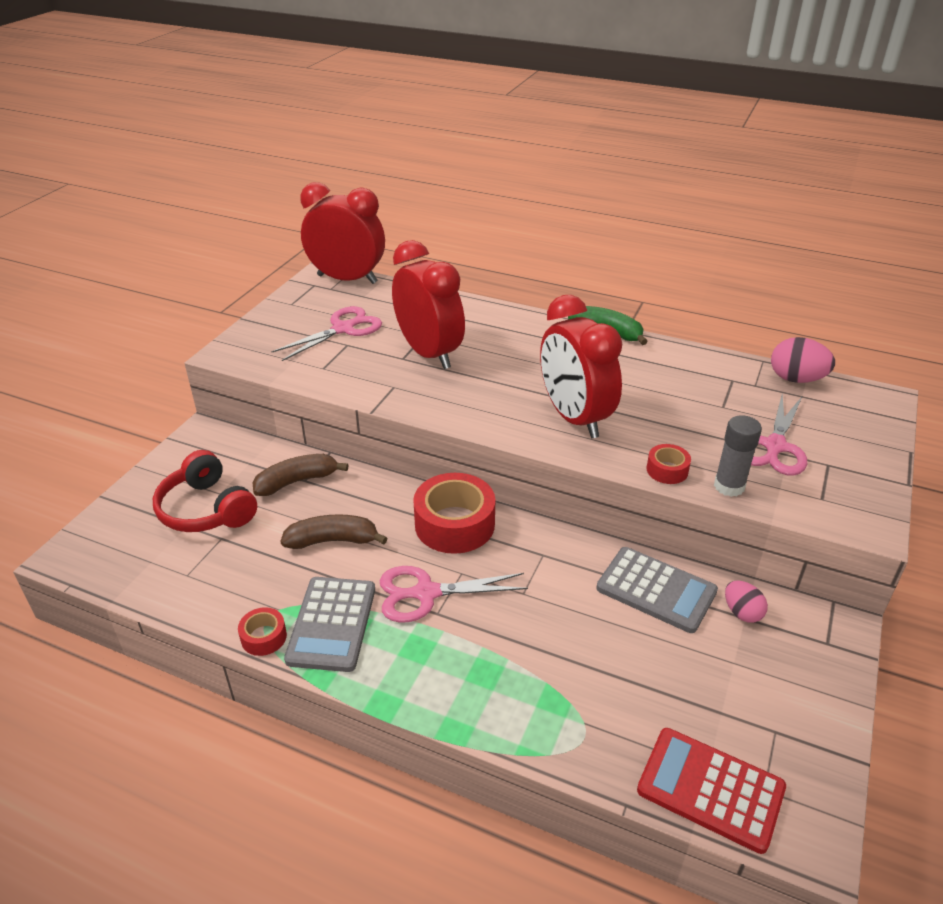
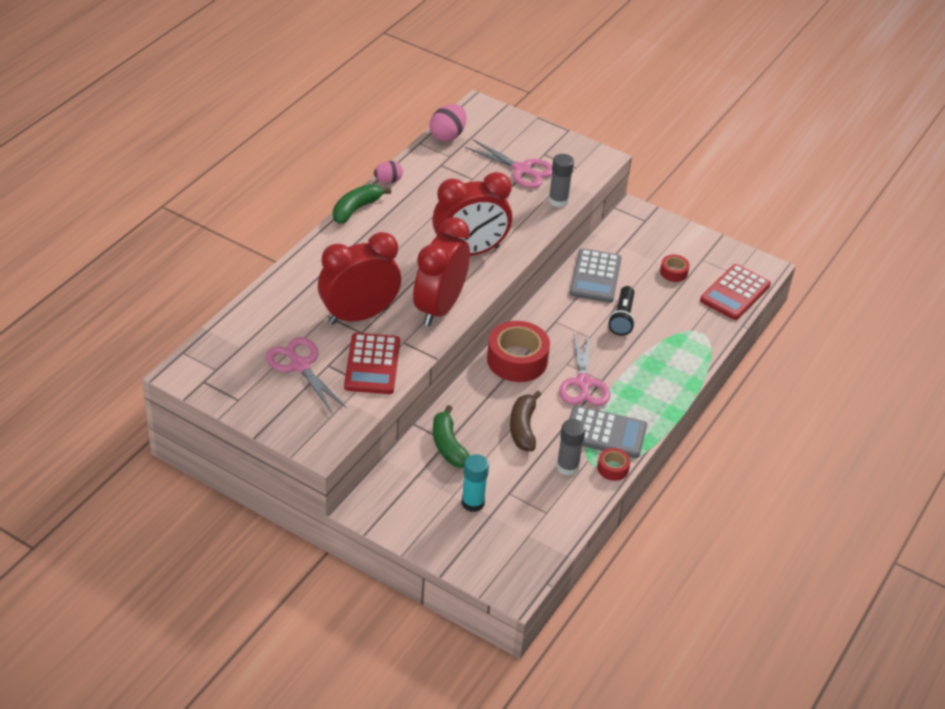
camera: 85 degrees left, 5 degrees up
(206, 509) = (473, 503): red headphones -> turquoise glue stick
(265, 588) = (567, 467): none -> grey glue stick
(297, 481) = (448, 446): brown banana -> green banana
(347, 279) = (201, 356): red clock -> red clock (439, 308)
(352, 370) = (372, 364): none -> red calculator
(577, 628) = (622, 318): none -> black flashlight
(656, 590) = (595, 276): grey calculator -> grey calculator turned 150 degrees clockwise
(667, 470) = (537, 222): red tape -> red tape (673, 272)
(742, 612) = (618, 246): pink egg -> pink egg (388, 181)

